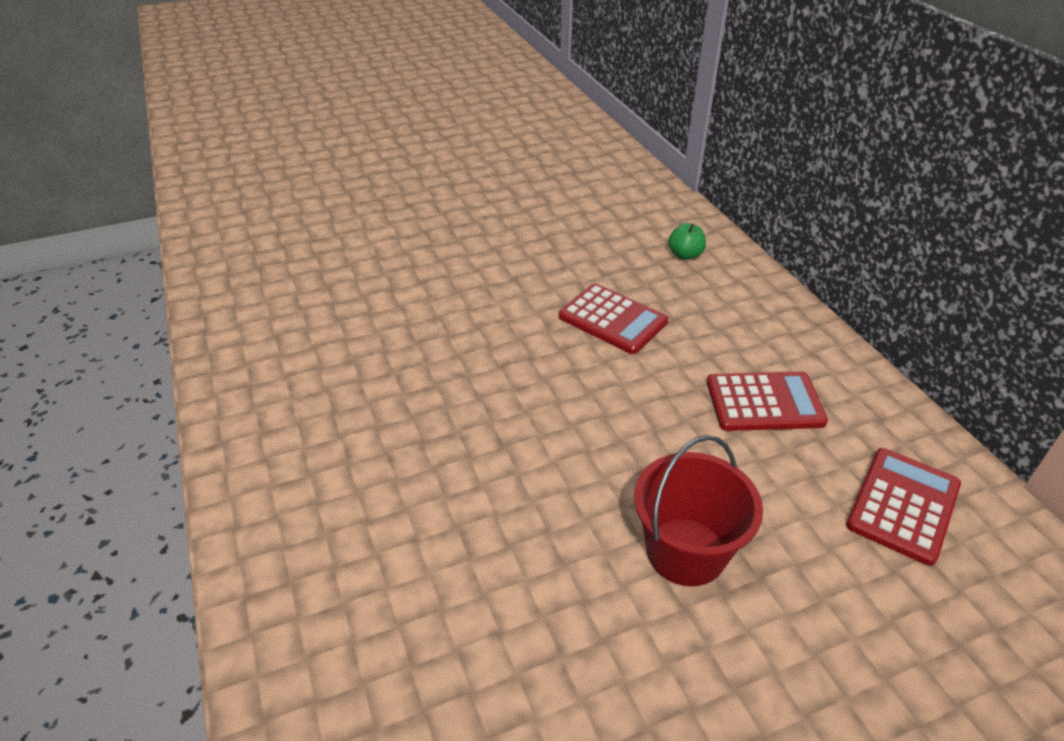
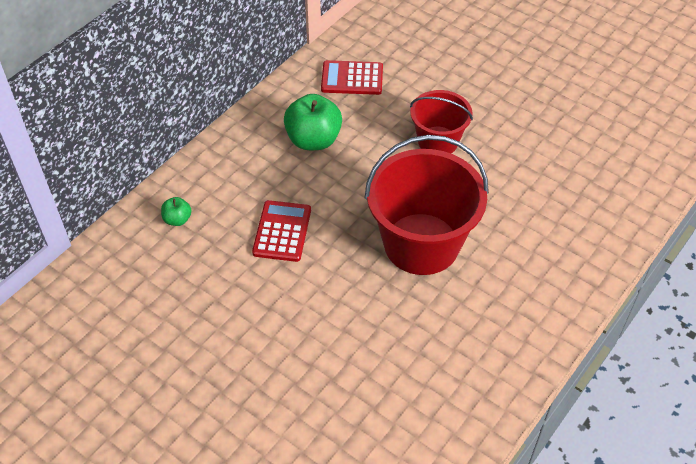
camera: 120 degrees left, 10 degrees up
(495, 431) = (421, 244): none -> red bucket
(764, 402) = (313, 140): red calculator -> green apple

